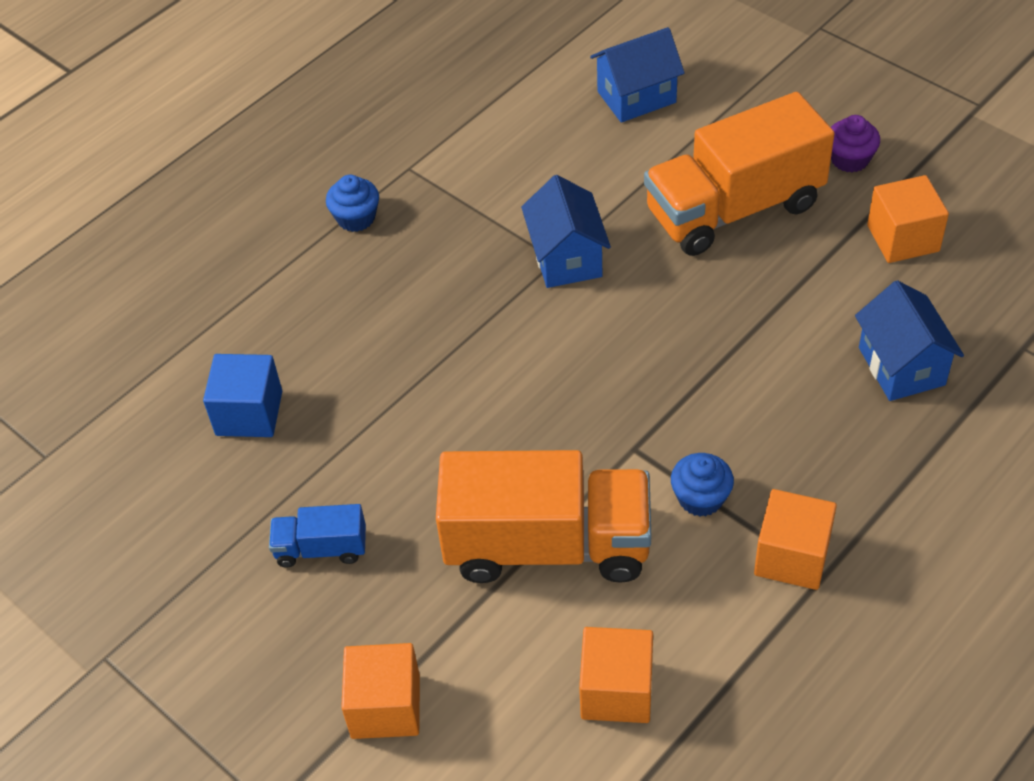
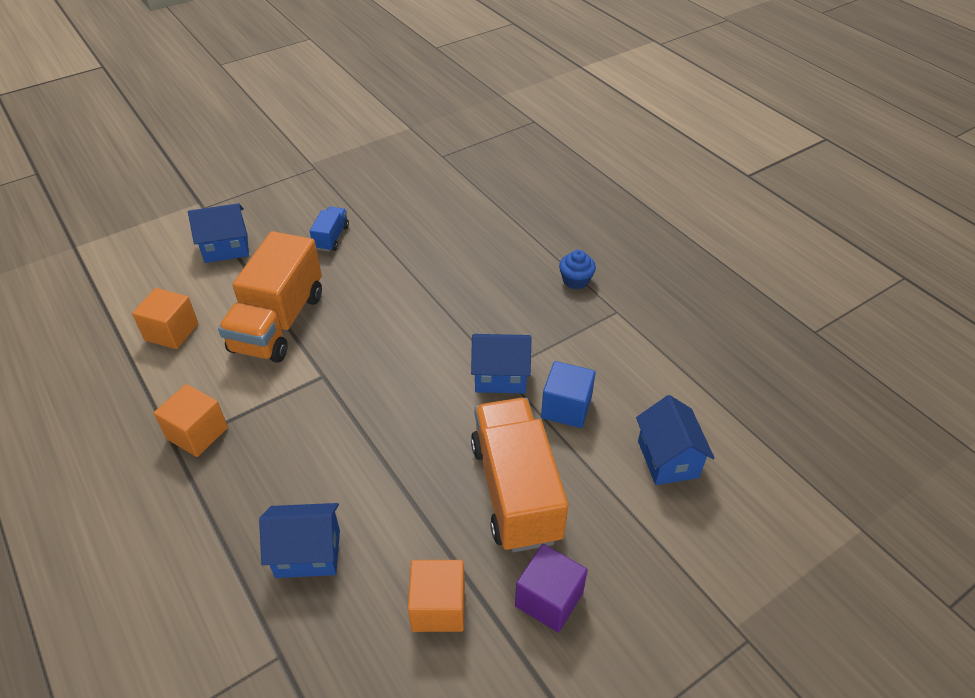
camera: 100 degrees right, 5 degrees down
(249, 413) = (435, 222): blue cube -> blue cube (566, 407)
(385, 706) = (226, 248): orange cube -> blue house
(700, 498) = (267, 399): blue cupcake -> none
(850, 159) = (549, 599): purple cupcake -> purple cube

